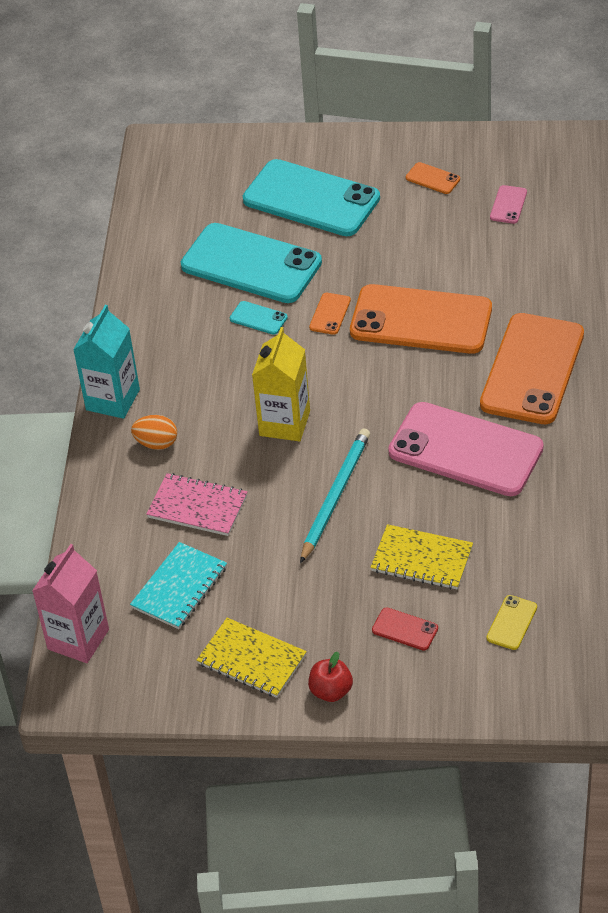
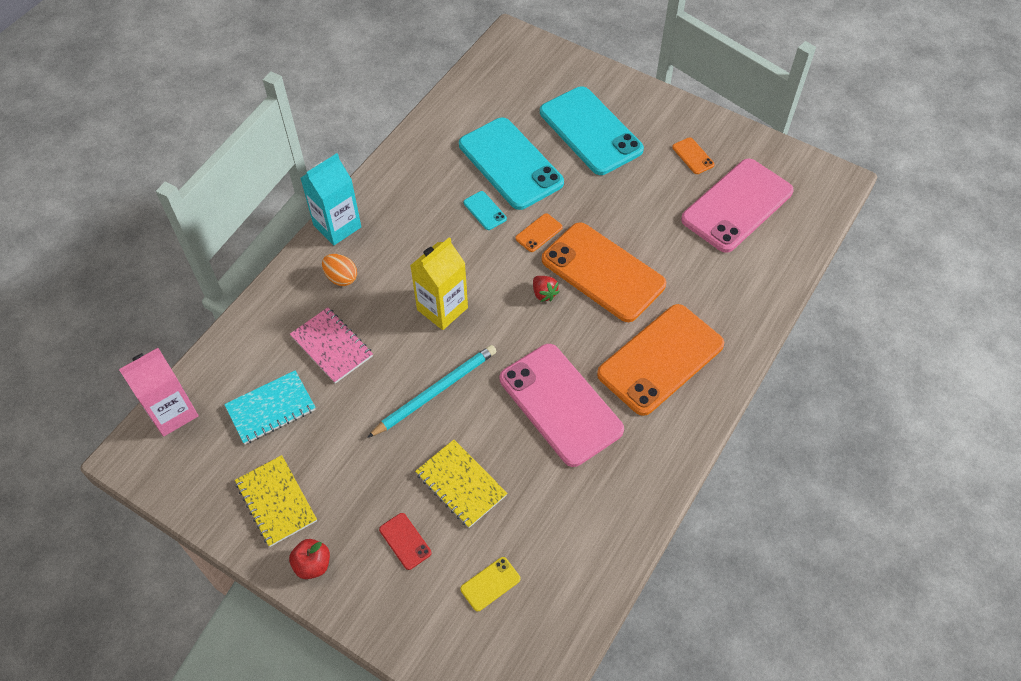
camera: 25 degrees right, 10 degrees up
(377, 364) = (544, 293): none -> red strawberry
(508, 205) = (737, 205): pink phone -> pink phone, size x2.50

